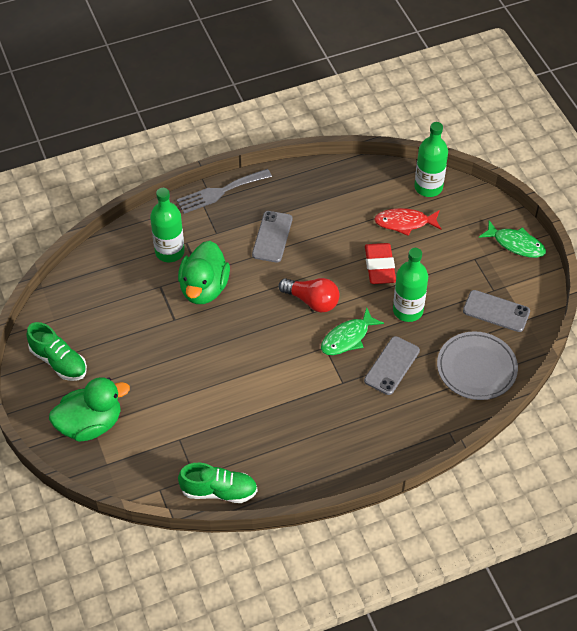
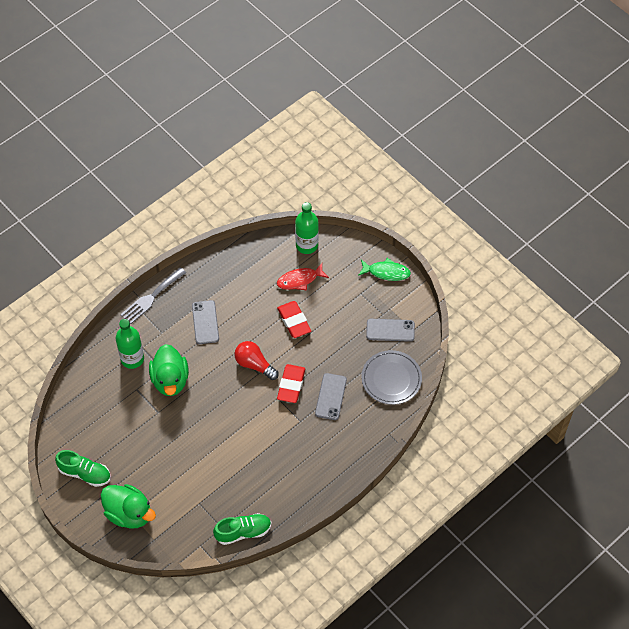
camera: 20 degrees left, 5 degrees up
(90, 424) = (129, 513): green duck -> green duck turned 75 degrees clockwise
(312, 301) = (254, 364): red light bulb -> red light bulb turned 150 degrees counterclockwise
(347, 338) = (291, 385): green fish -> red eraser
(408, 310) = (327, 350): green bottle -> none

